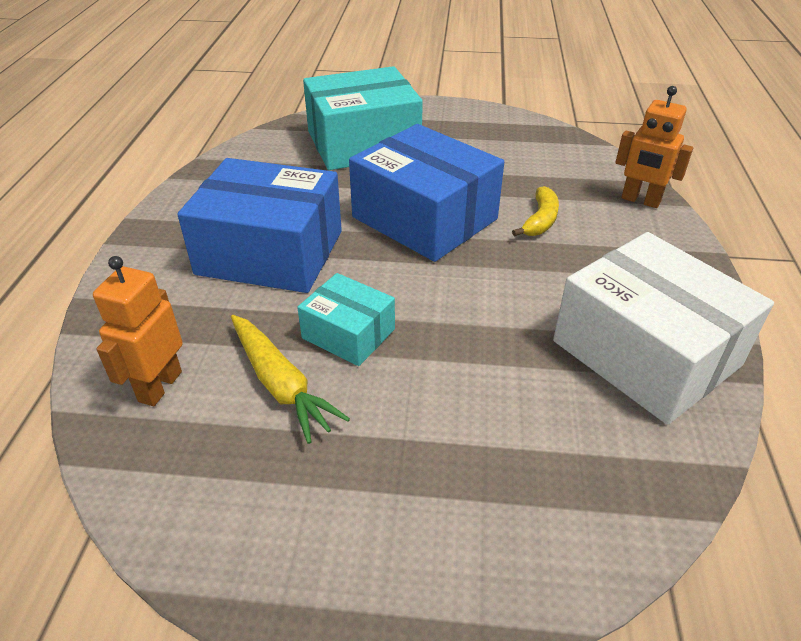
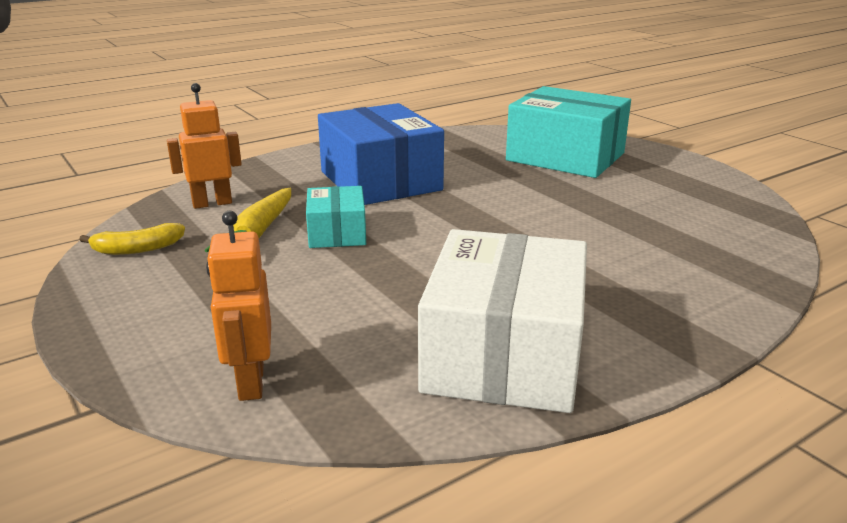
camera: 50 degrees right, 15 degrees down
(424, 218) = (515, 208): blue box -> none
(540, 220) = (606, 249): yellow banana -> yellow banana (137, 249)
(640, 200) = (744, 283): orange robot -> orange robot (250, 382)

